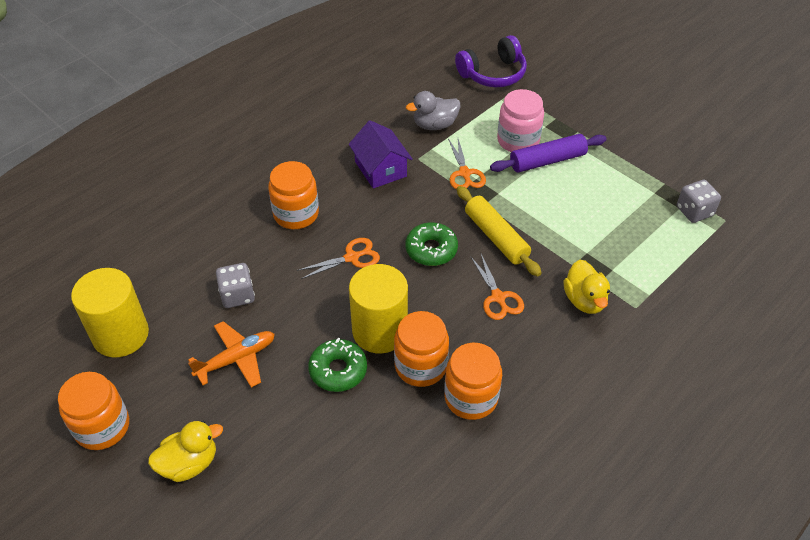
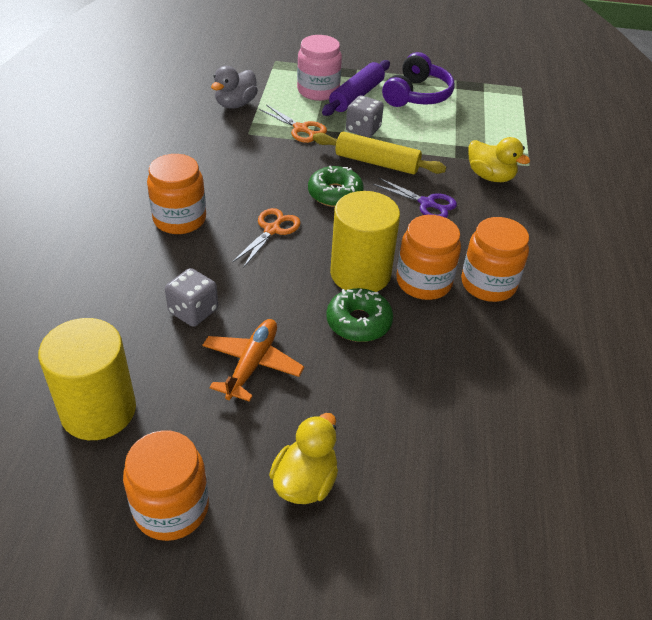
camera: 40 degrees left, 5 degrees down
(380, 169) = (223, 153): purple house -> none
(493, 74) = (245, 53): purple headphones -> purple headphones (417, 95)
(498, 297) = (427, 203): orange scissors -> purple scissors
(694, 211) = (495, 89): grey dice -> grey dice (363, 129)

